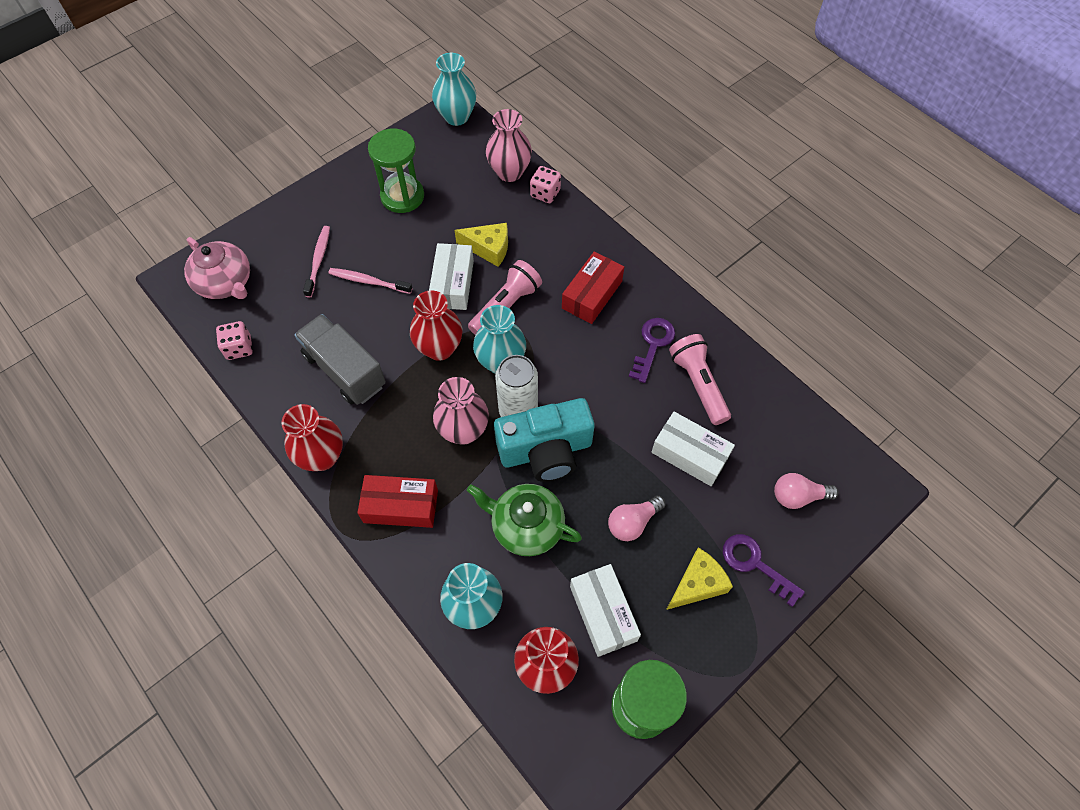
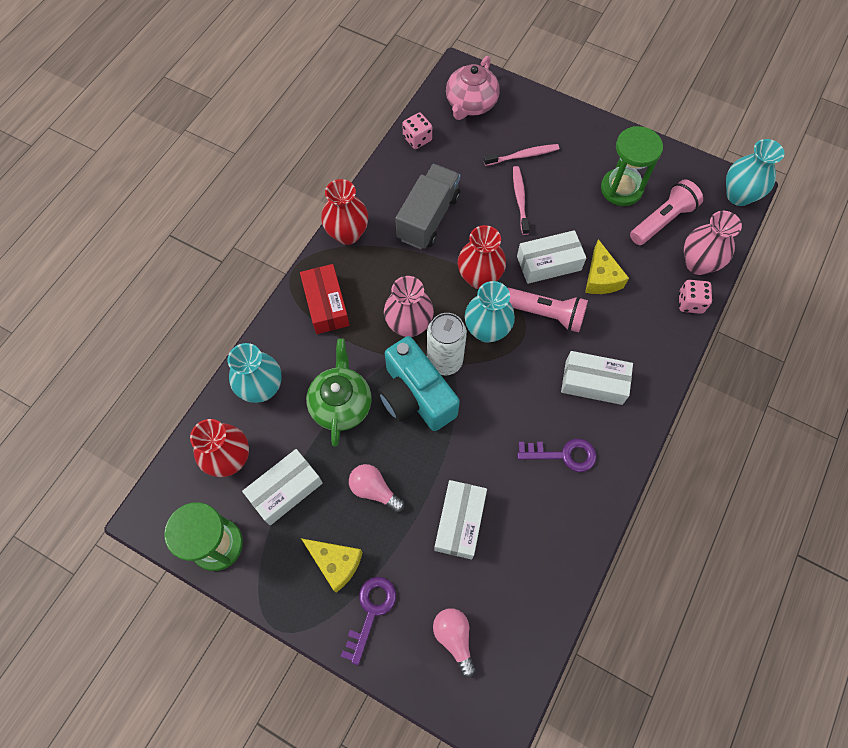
camera: 70 degrees right, 5 degrees up
(592, 295) = (593, 382): red box -> white box
(698, 384) = (538, 509): pink flashlight -> pink flashlight (662, 220)

